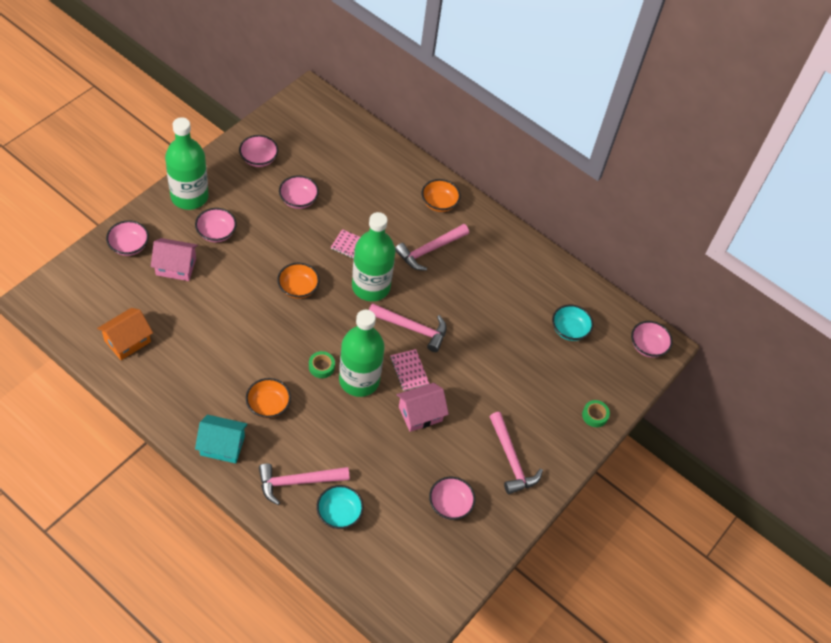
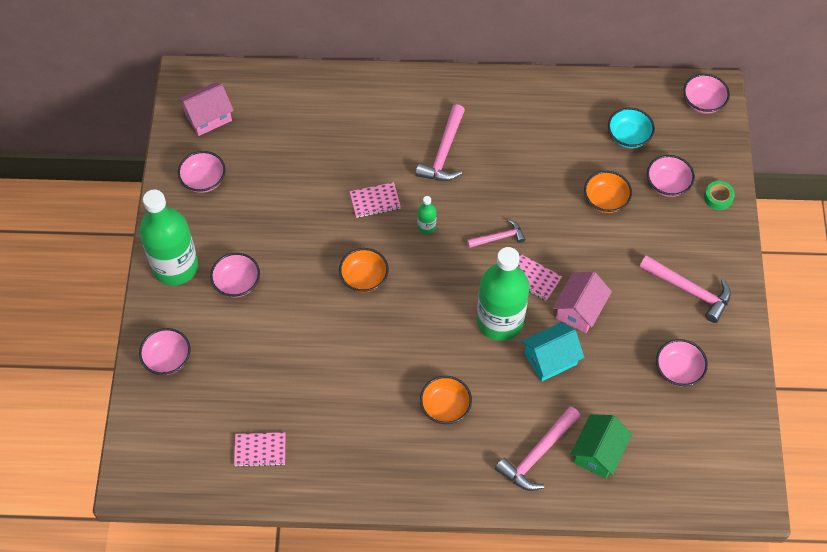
camera: 30 degrees left, 5 degrees up
(127, 341) = (260, 450): orange house -> pink notebook
(176, 267) = (232, 344): pink house -> pink house (208, 117)
(222, 445) = (442, 476): turquoise house -> turquoise house (550, 359)
(298, 200) = (281, 193): pink bowl -> pink bowl (667, 184)
(321, 367) = (456, 334): green tape -> none
(339, 513) = (598, 453): turquoise bowl -> green house
(371, 287) = (426, 226): green bottle -> green bottle, size x0.41
(412, 328) = (498, 237): pink hammer -> pink hammer, size x0.61
(439, 203) = (409, 101): orange bowl -> orange bowl (605, 200)

